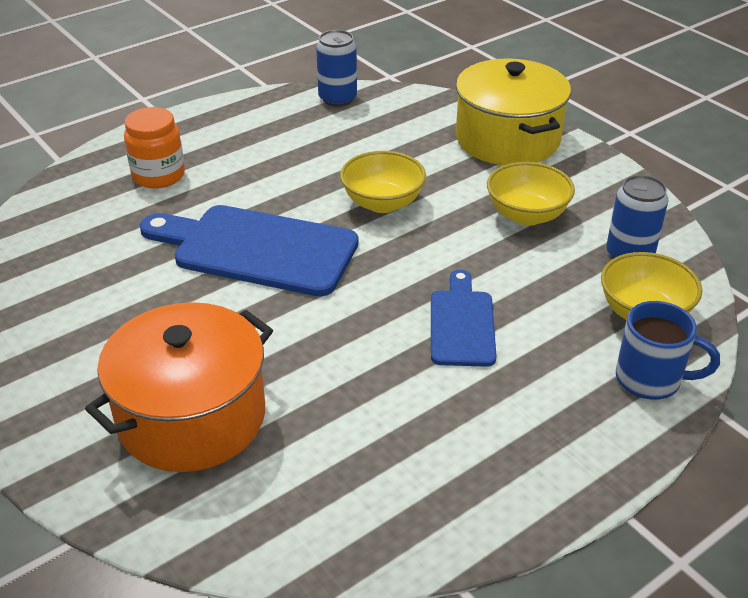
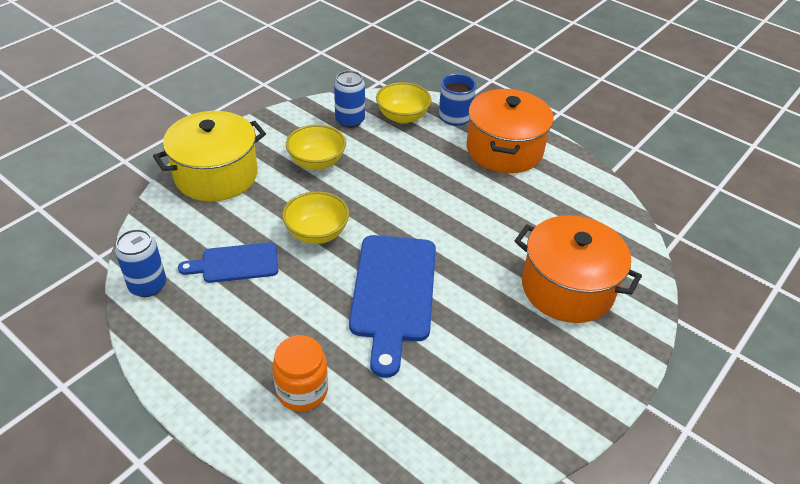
camera: 105 degrees left, 5 degrees up
(461, 324) = (437, 183): blue cutting board -> blue cutting board (235, 263)
(543, 426) = (504, 149): none -> orange pot

